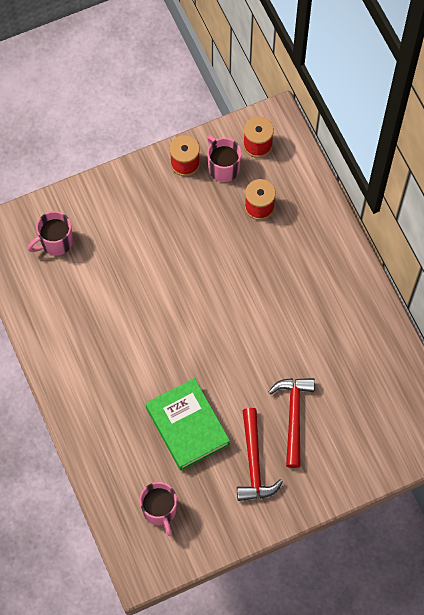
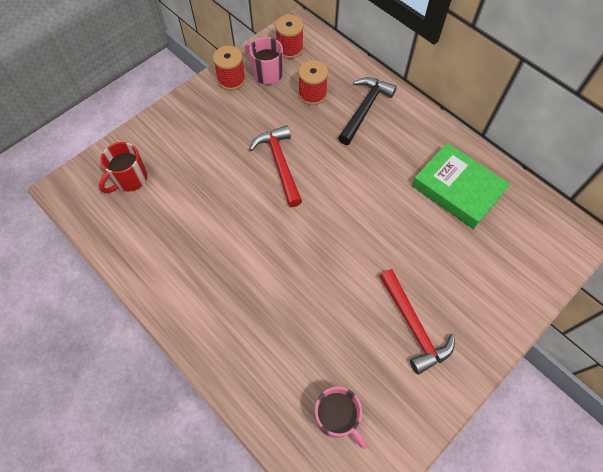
camera: 20 degrees left, 5 degrees down
(55, 242) = (130, 179): pink mug -> red mug
(187, 426) = (329, 313): green book -> green book (457, 189)
(293, 416) = (430, 265): red hammer -> red hammer (279, 164)
(304, 241) = (365, 109): none -> black hammer

